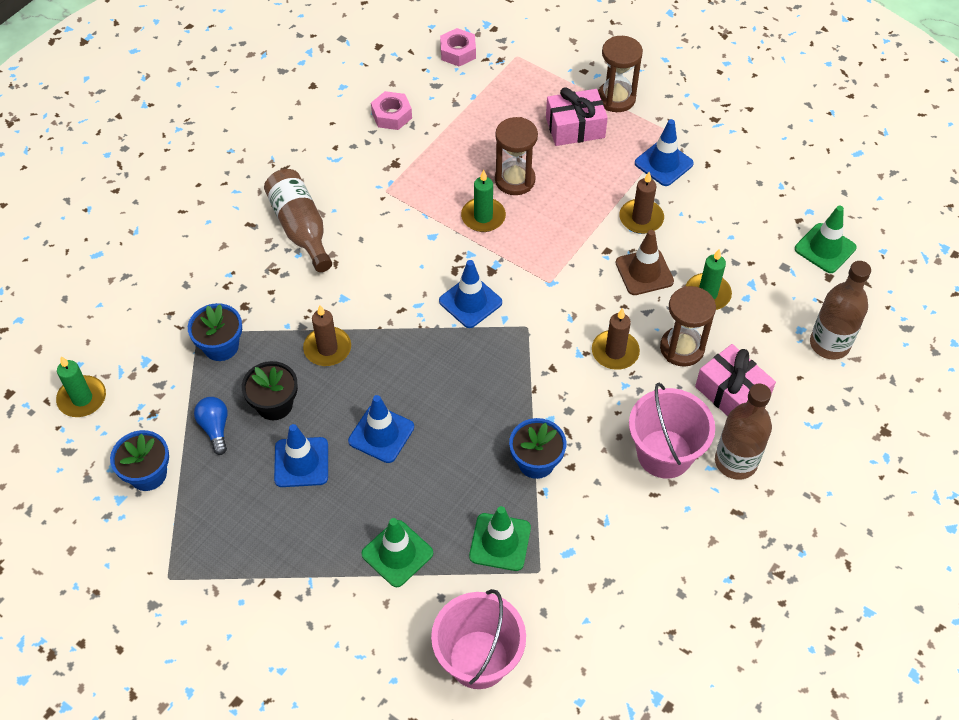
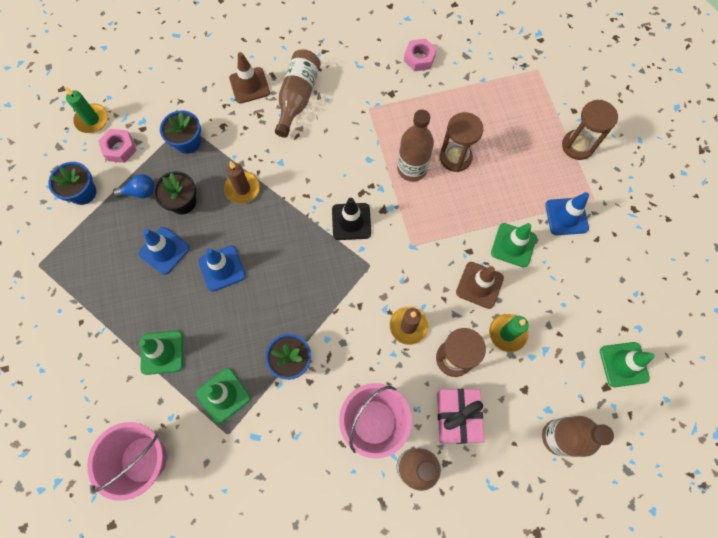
camera: 40 degrees right, 15 degrees up
(215, 428) = (140, 192): blue light bulb -> blue light bulb turned 60 degrees clockwise
(235, 250) = (249, 85): none -> brown traffic cone
(458, 52) = (501, 41): pink nut -> pink nut (120, 148)
(470, 302) = (351, 221): blue traffic cone -> black traffic cone
(483, 217) = (412, 169): green candle -> brown bottle
(575, 127) = (529, 148): pink gift -> none
(641, 218) = (513, 245): brown candle -> green traffic cone

